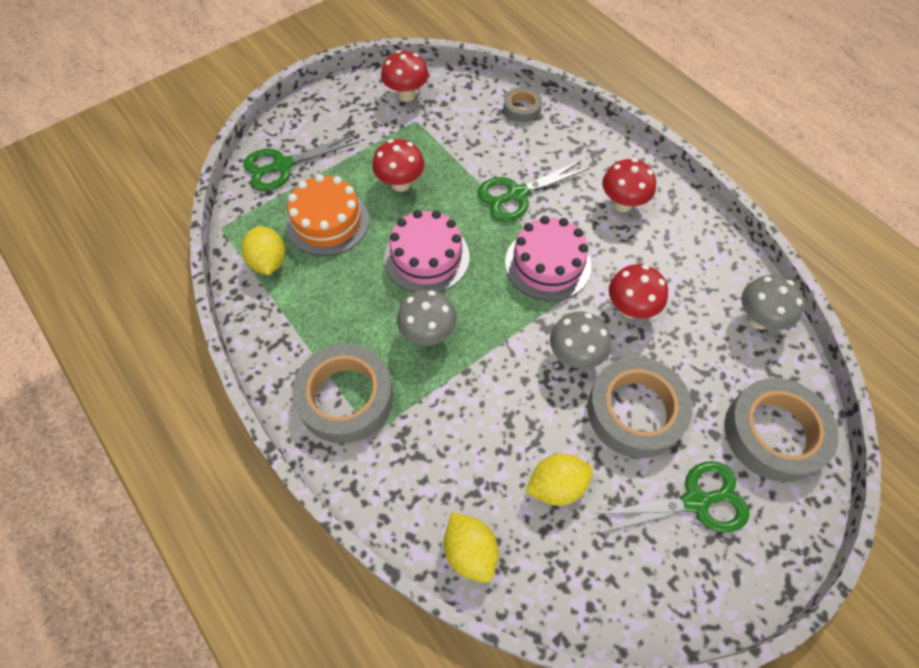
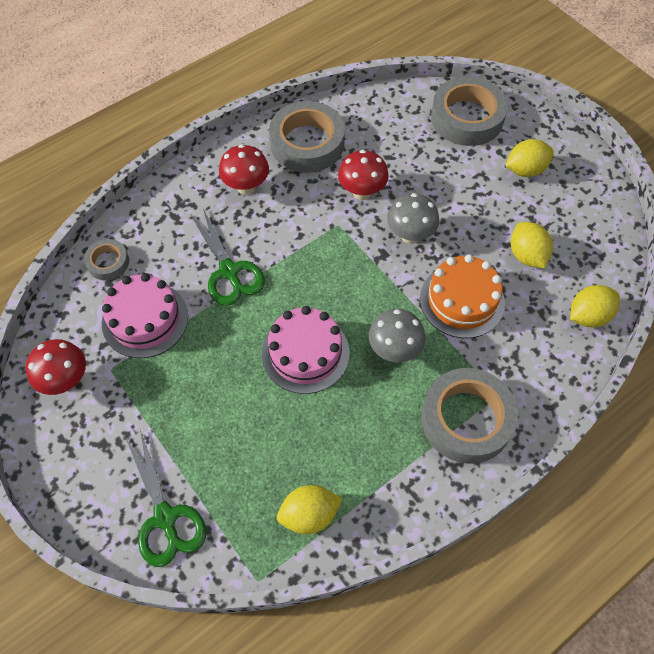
camera: 90 degrees left, 0 degrees up
(327, 221) = (255, 455): orange cake -> orange cake (462, 300)
(400, 184) = (205, 381): red mushroom -> none
(548, 264) = (314, 250): pink cake -> pink cake (145, 319)
(635, 411) = (457, 198): grey tape -> grey tape (307, 143)
(695, 501) = (525, 170): green scissors -> yellow lemon
(758, 319) = (369, 111): grey mushroom -> none

